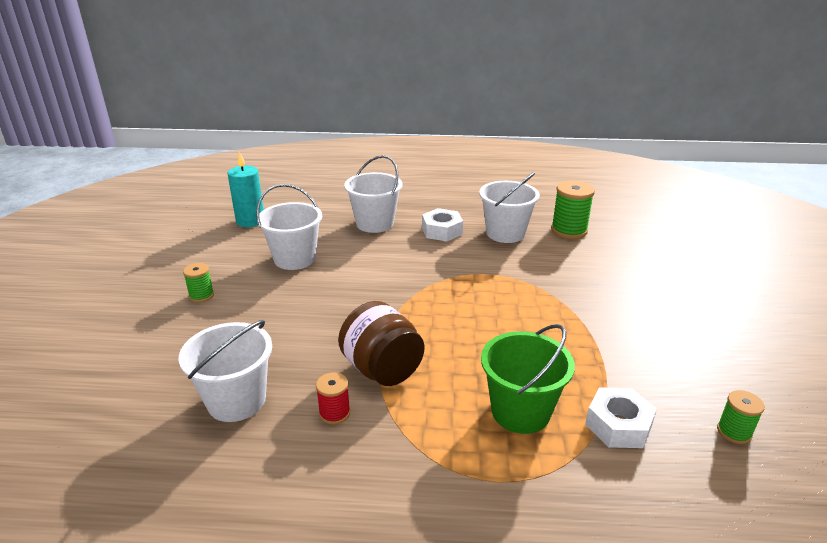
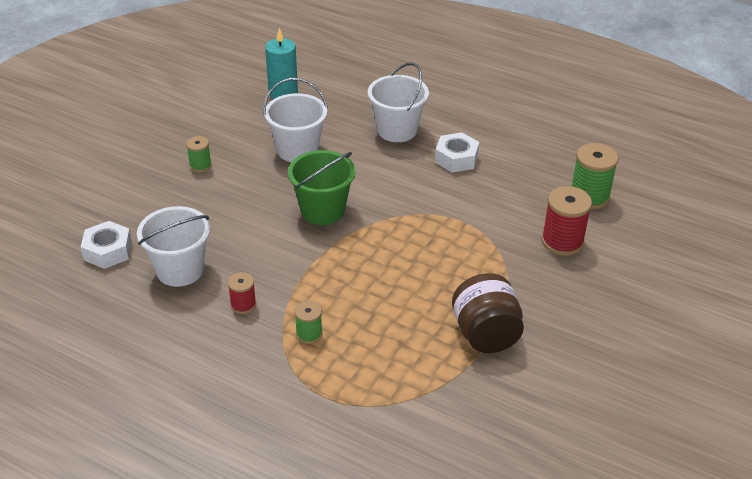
camera: 25 degrees right, 10 degrees up
(382, 369) = (302, 282): brown jar -> brown jar (485, 334)
(505, 233) = (518, 180): white bucket -> none
(520, 411) = (383, 355): green bucket -> green bucket (322, 210)
(581, 266) = (562, 242): none -> red spool
(618, 425) = (452, 393): white nut -> white nut (108, 251)
(734, 432) = (543, 434): green spool -> green spool (309, 334)

